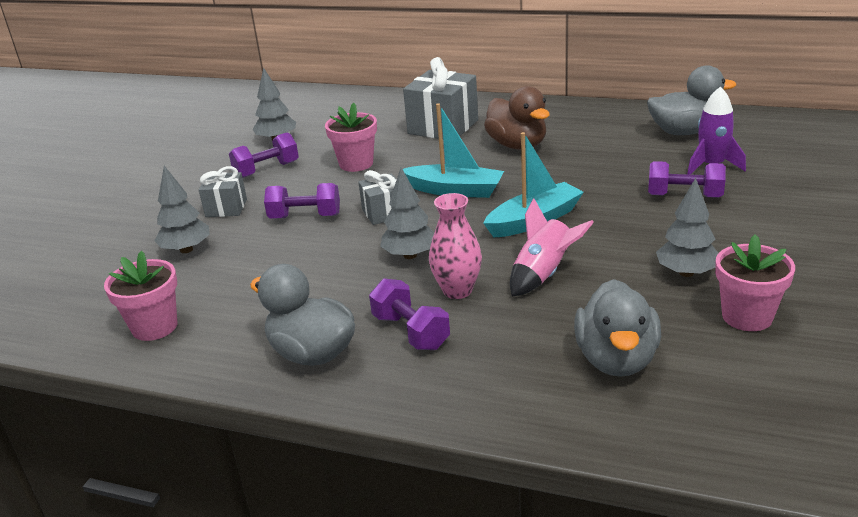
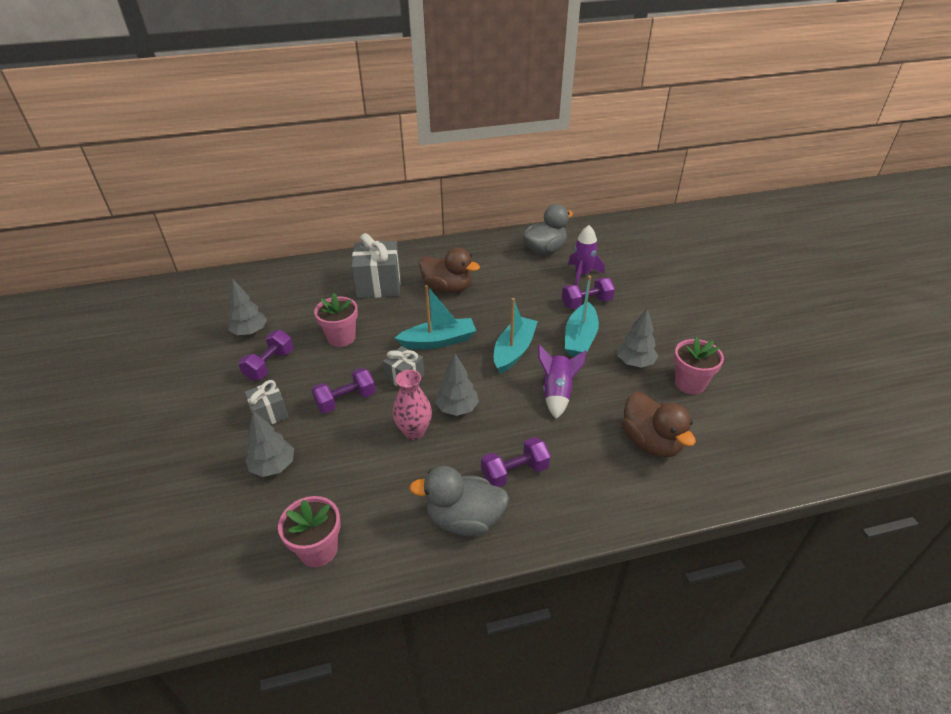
camera: 35 degrees left, 10 degrees up
(410, 332) = (515, 472): purple dumbbell -> purple dumbbell turned 45 degrees counterclockwise
(457, 290) = (515, 426): pink vase -> pink vase (414, 431)
(544, 274) = (557, 393): pink rocket -> purple rocket
(616, 359) = (651, 442): grey duck -> brown duck
(635, 229) = (580, 338): none -> turquoise boat

